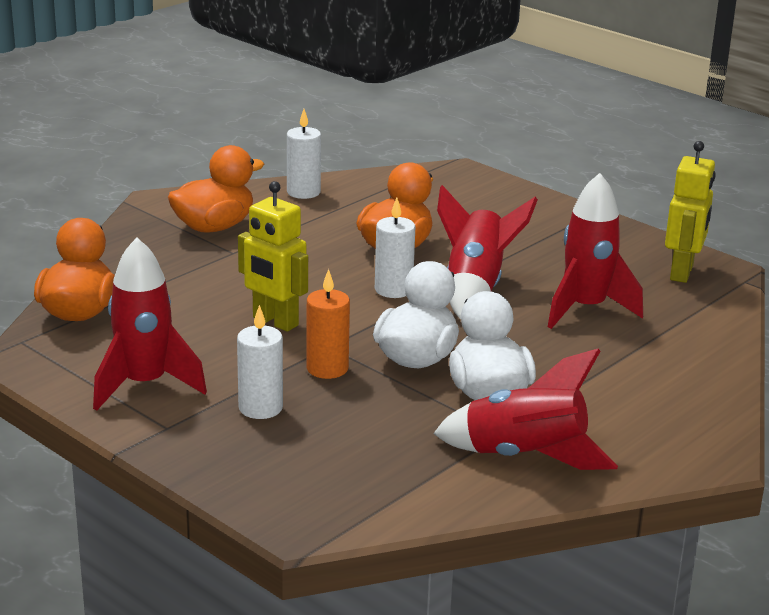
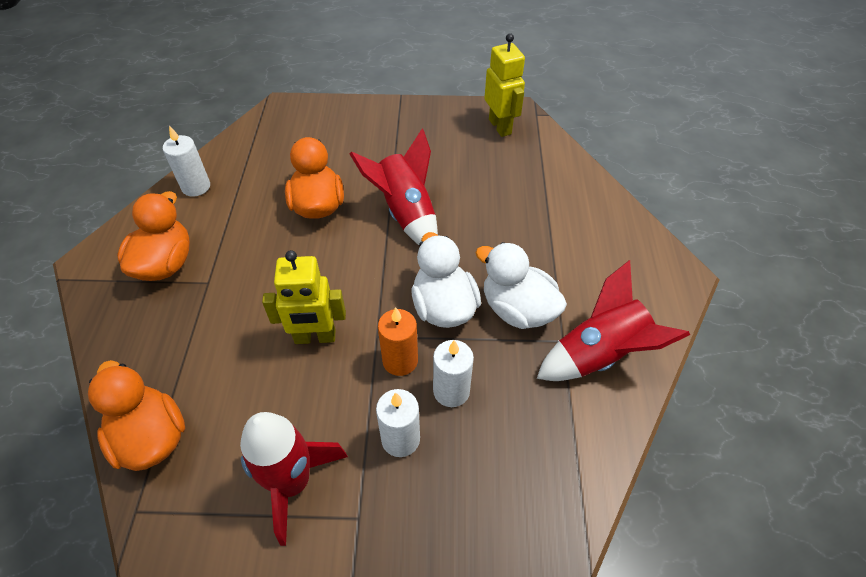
camera: 40 degrees left, 25 degrees up
(393, 290) = (359, 249): white candle -> white candle (451, 391)
(585, 309) = (486, 191): red rocket -> none

